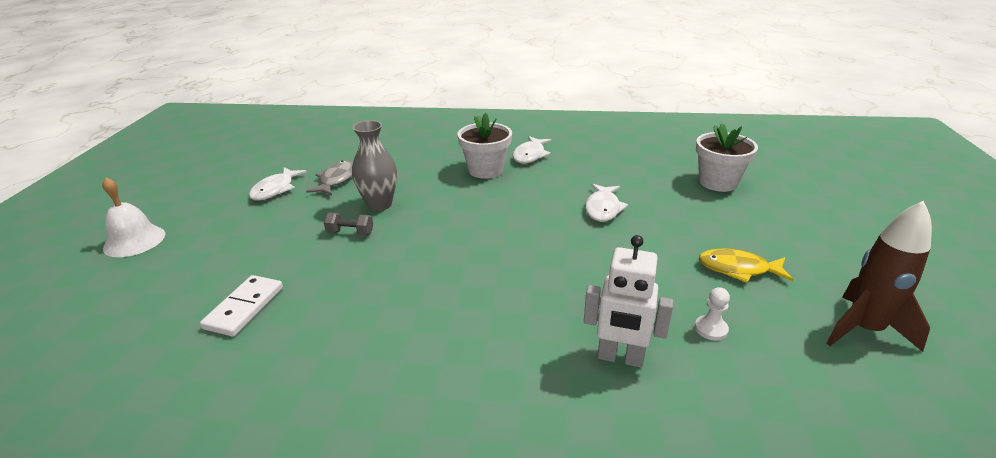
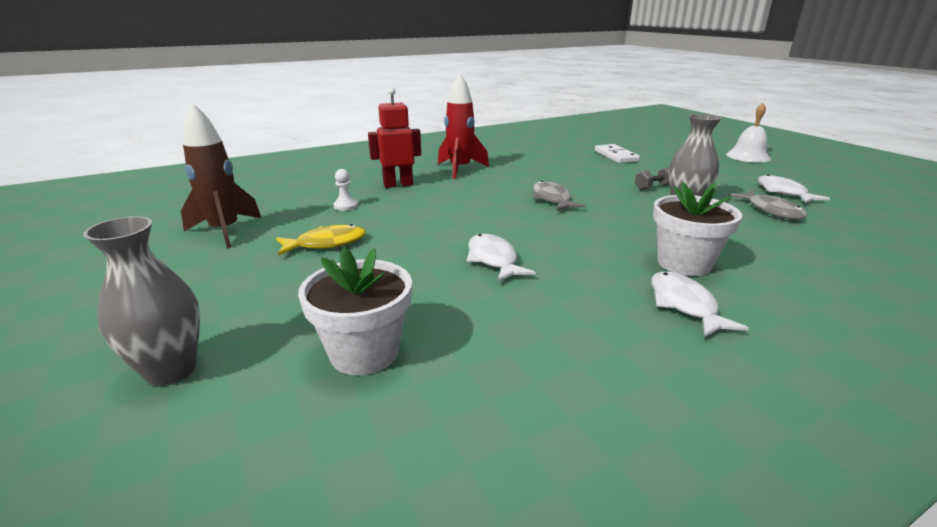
camera: 145 degrees right, 5 degrees down
(470, 253) = (552, 199): none -> grey fish
(495, 368) = (460, 169): none -> red rocket
(620, 358) = (398, 185): white robot -> red robot
(827, 202) = (171, 371): none -> grey vase

